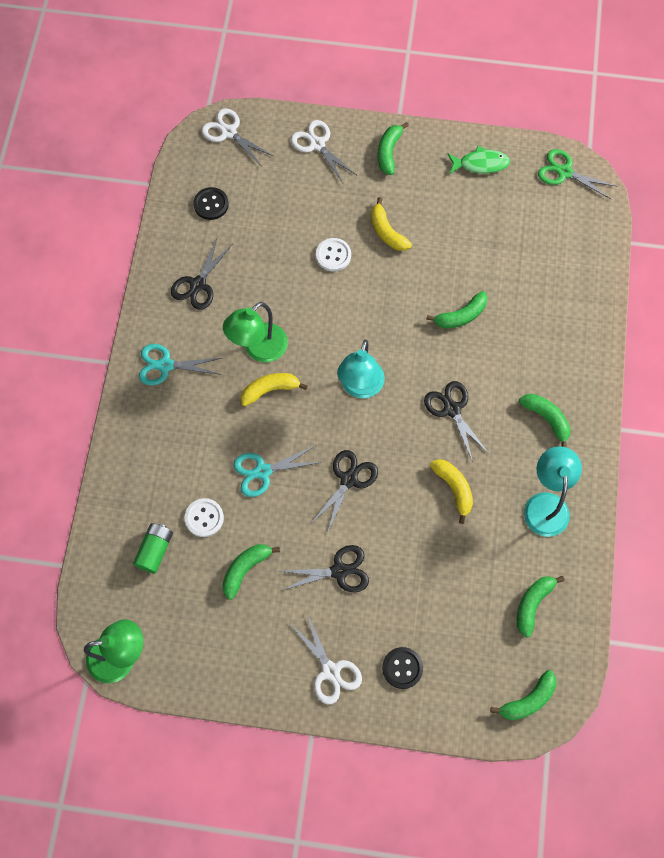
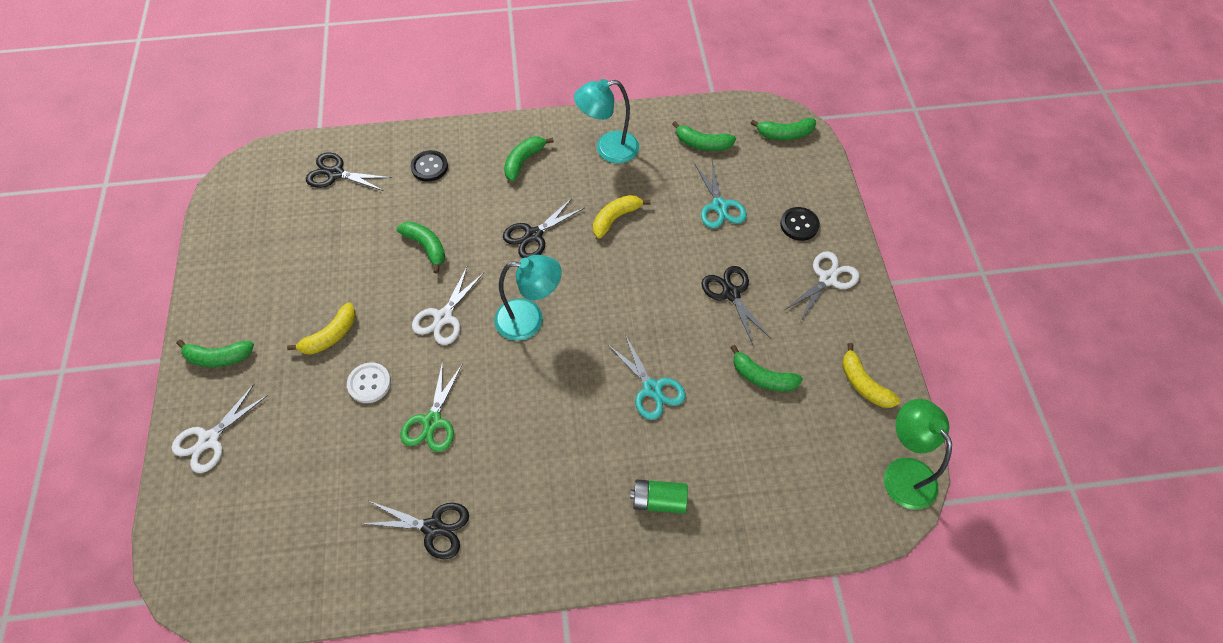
camera: 105 degrees left, 10 degrees down
(155, 550) = (778, 474): green battery -> green battery (659, 500)
(165, 365) = (552, 533): turquoise scissors -> turquoise scissors (719, 206)
(204, 518) = (723, 433): white button -> none
(211, 204) = (311, 547): black button -> black button (429, 167)
(228, 132) = (192, 557): white scissors -> white scissors (443, 317)
(259, 349) = (507, 432): green lamp -> none
(270, 390) = (555, 407): yellow banana -> yellow banana (863, 384)
(348, 479) = (635, 307): black scissors -> black scissors (335, 173)
(480, 164) = (231, 264): green fish -> none
(528, 700) = (785, 134): green banana -> green banana turned 135 degrees clockwise
(564, 172) = (239, 189): green scissors -> green scissors (432, 421)

